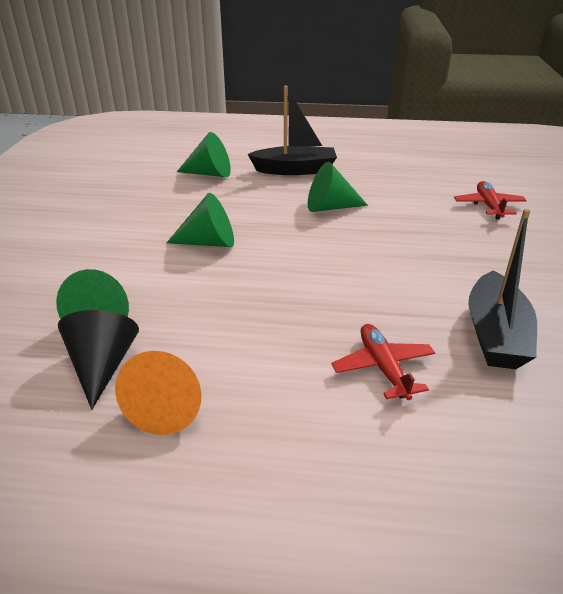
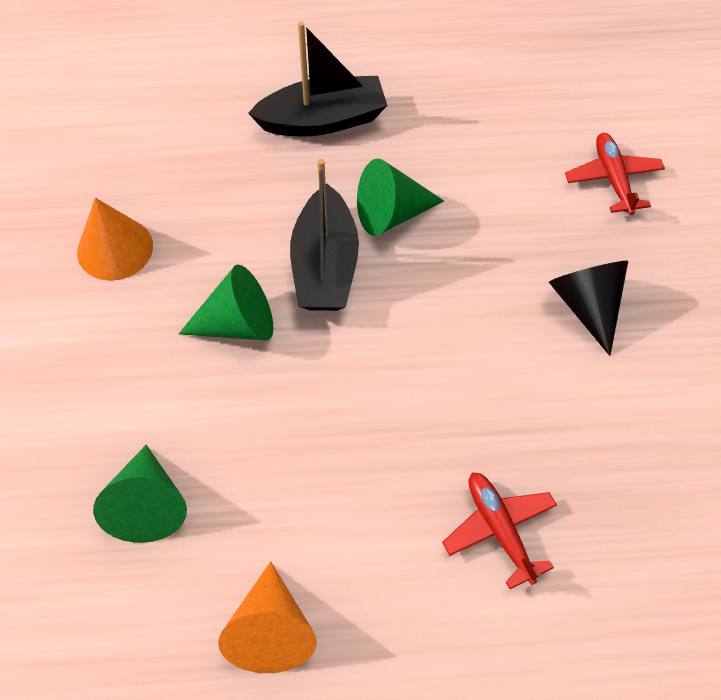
camera: 10 degrees left, 25 degrees up
(102, 366) = (174, 583): black cone -> black cone (587, 306)
(142, 205) = (115, 248): none -> orange cone
(210, 174) = (193, 148): green cone -> none
(495, 334) = (623, 451): black boat -> black boat (325, 266)

